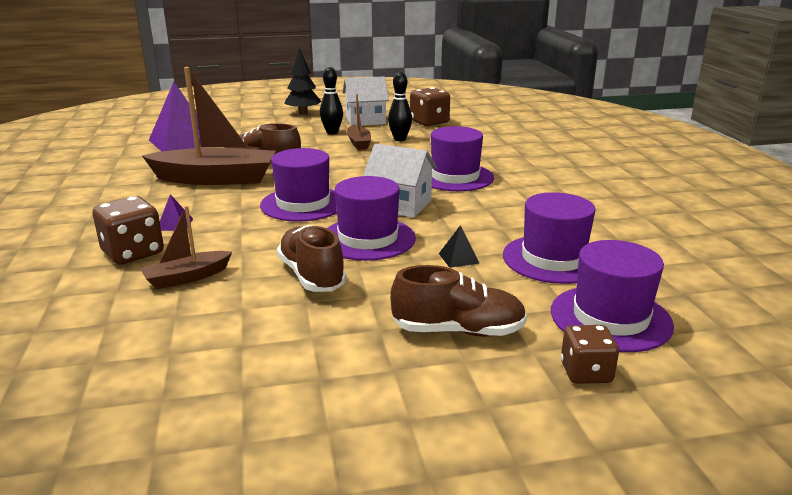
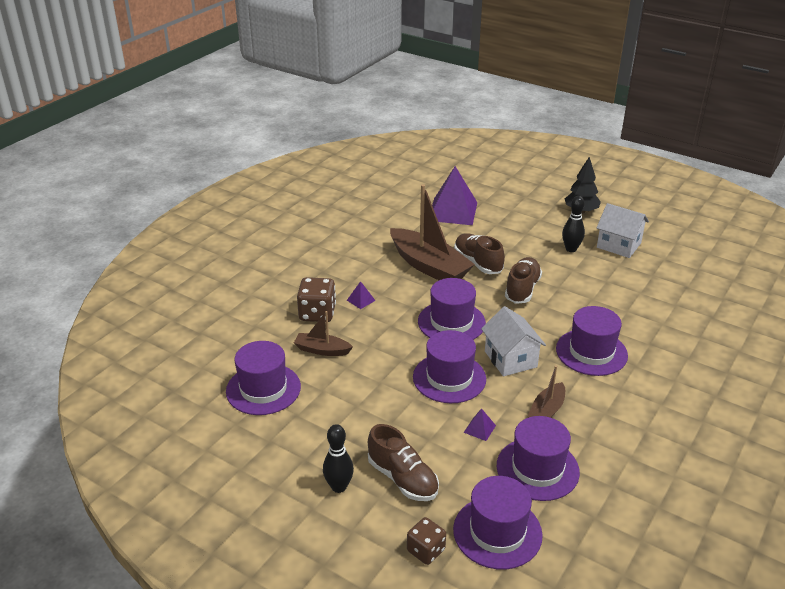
camera: 45 degrees right, 10 degrees up
(155, 345) = (263, 389): none -> purple hat
(311, 275) = (381, 388): brown shoe -> brown shoe (522, 289)
(358, 143) = (574, 273): brown boat -> brown boat (546, 411)
(400, 139) = (613, 284): black bowling pin -> black bowling pin (339, 487)
(429, 122) = (671, 273): brown dice -> none
(458, 258) = (479, 428): black pyramid -> purple pyramid

